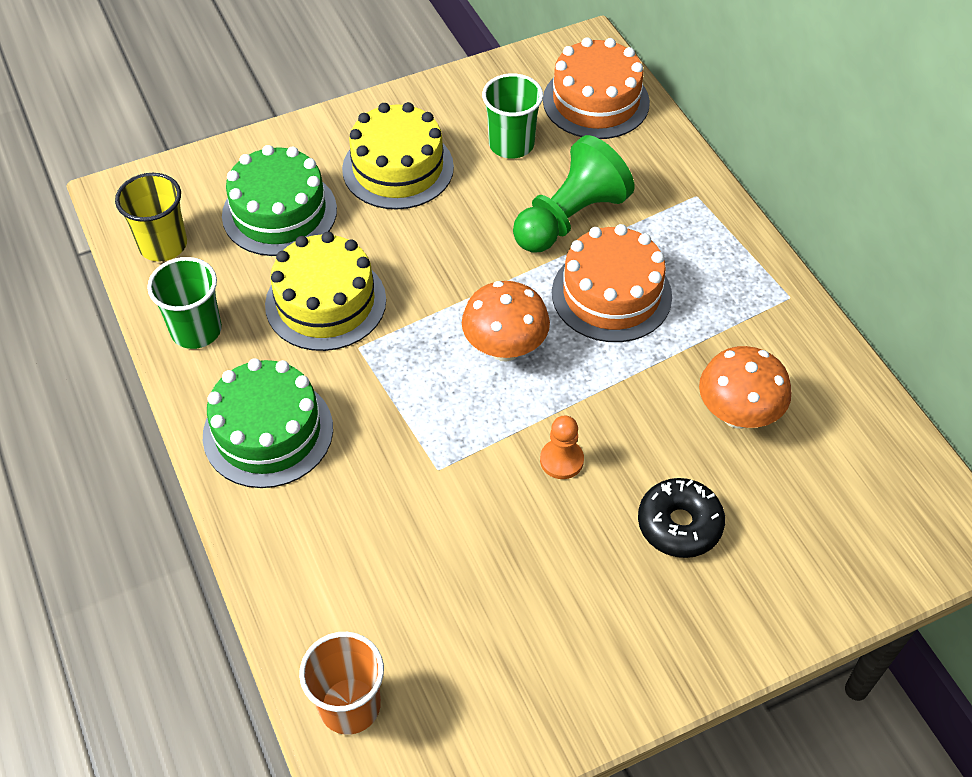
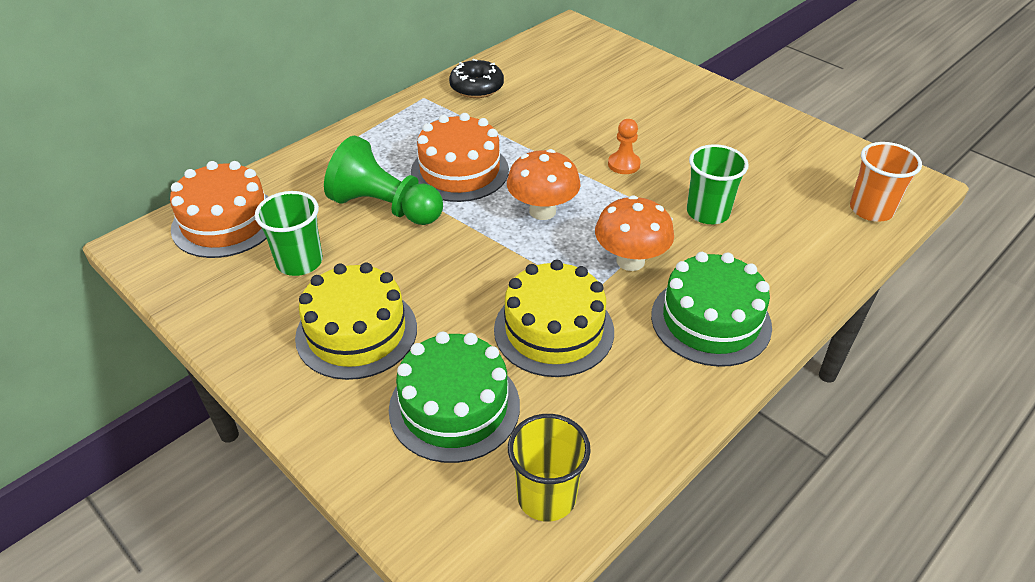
camera: 110 degrees left, 10 degrees down
(196, 330) = (640, 415): green cup -> green cup (708, 212)
(679, 524) = (636, 112): black donut -> black donut (476, 87)
(737, 414) = (538, 103): orange mushroom -> orange mushroom (630, 261)

